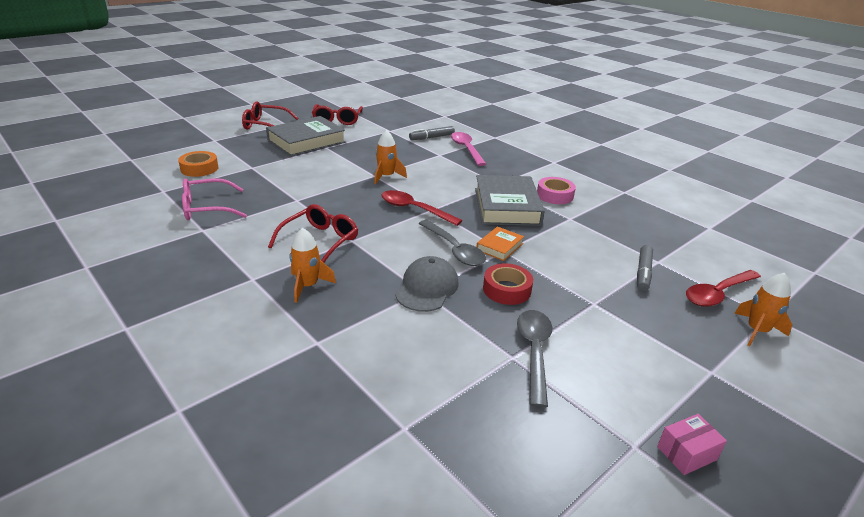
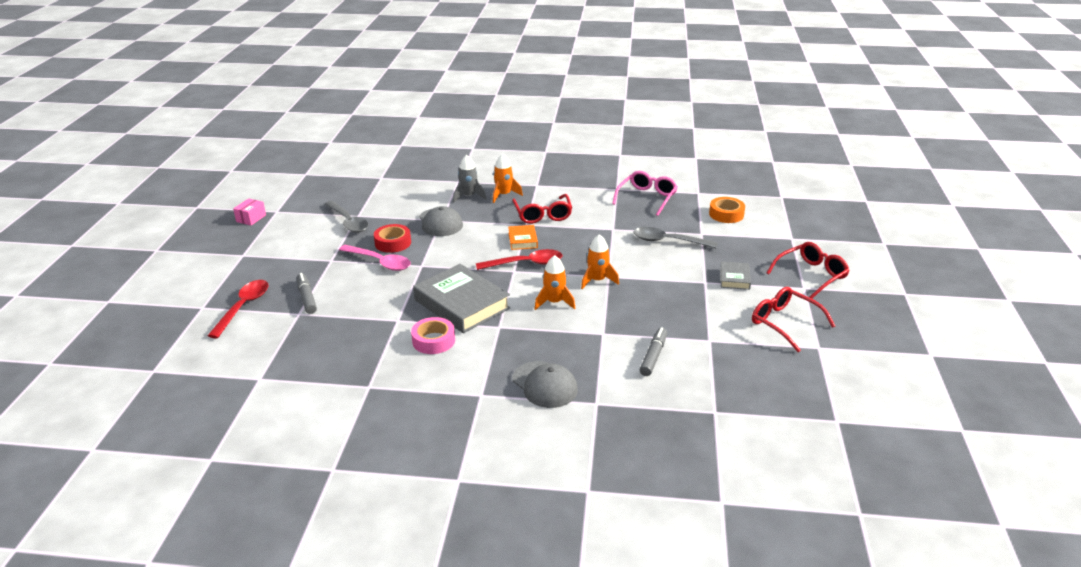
camera: 140 degrees right, 0 degrees up
(306, 141) = (734, 278): grey book -> grey book, size x0.48
(345, 307) = (469, 196): none -> grey rocket
(454, 249) = (455, 250): grey spoon -> grey spoon (668, 241)
(466, 149) = (592, 359): pink spoon -> pink spoon (379, 262)
(499, 247) = (427, 267): orange book -> orange book (523, 240)
(511, 151) = (544, 385): none -> grey cap
(756, 331) = (213, 292): orange rocket -> orange rocket (554, 302)

